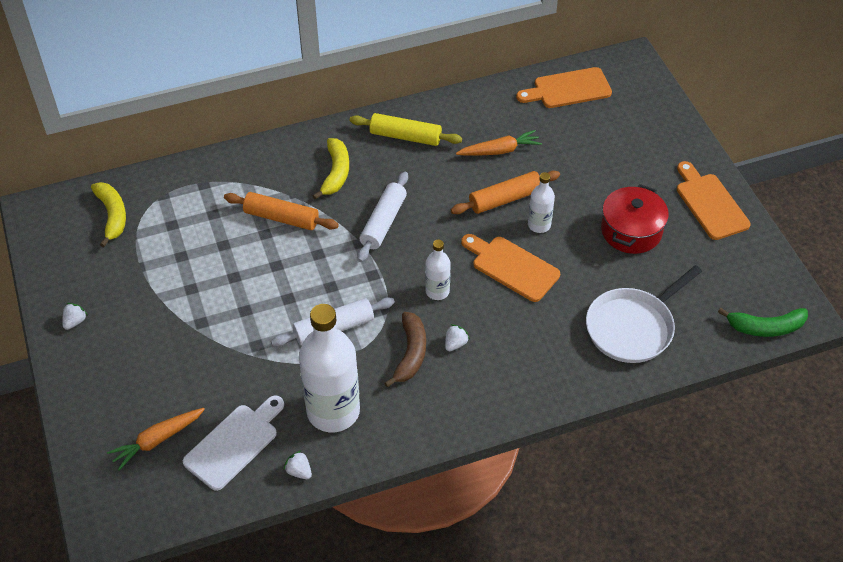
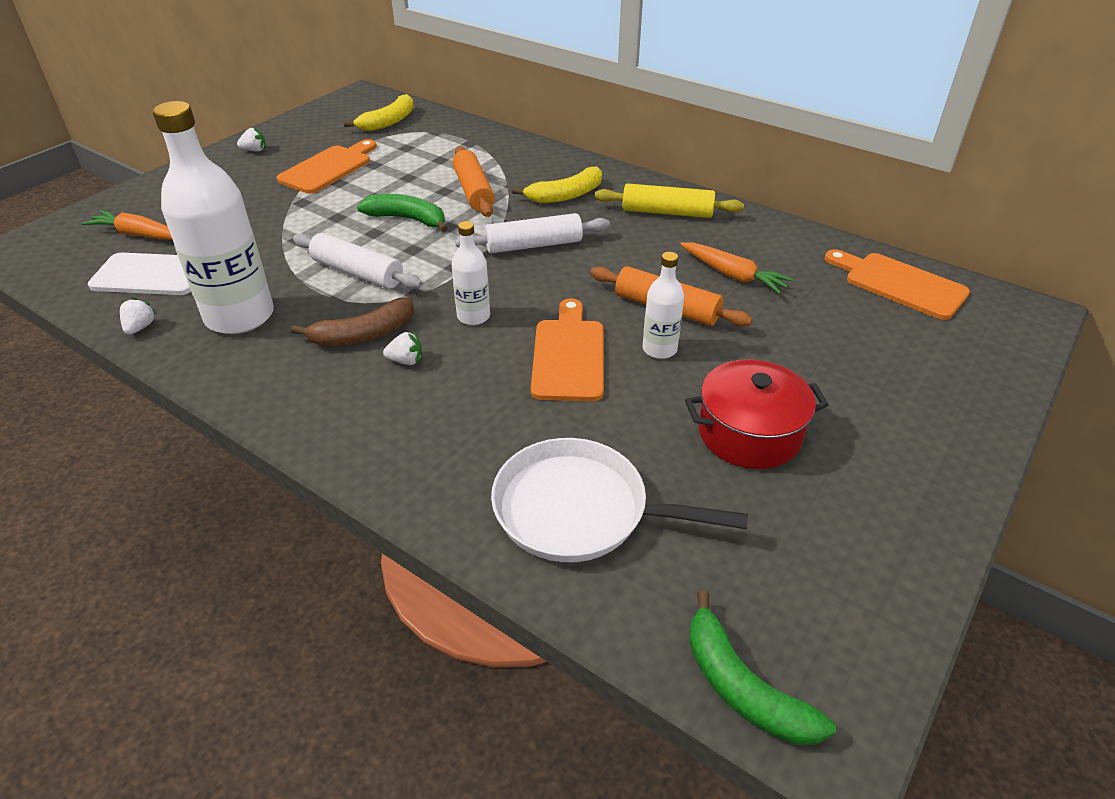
camera: 55 degrees right, 10 degrees down
(287, 272) = (408, 219): none -> green banana
(405, 136) = (667, 212): yellow rolling pin -> yellow rolling pin turned 60 degrees counterclockwise
(710, 203) = (905, 495): orange cutting board -> orange cutting board (328, 168)

